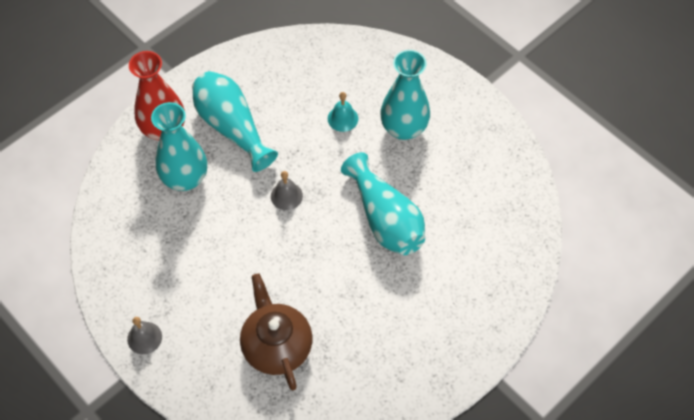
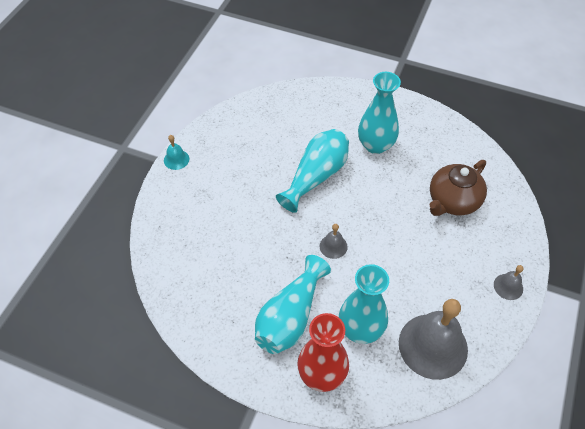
camera: 115 degrees left, 5 degrees down
(131, 230) = (433, 346): none -> grey bell
(343, 118) = (240, 237): turquoise bell -> turquoise bell (176, 159)
(403, 128) = (229, 193): turquoise vase -> turquoise vase (375, 145)

